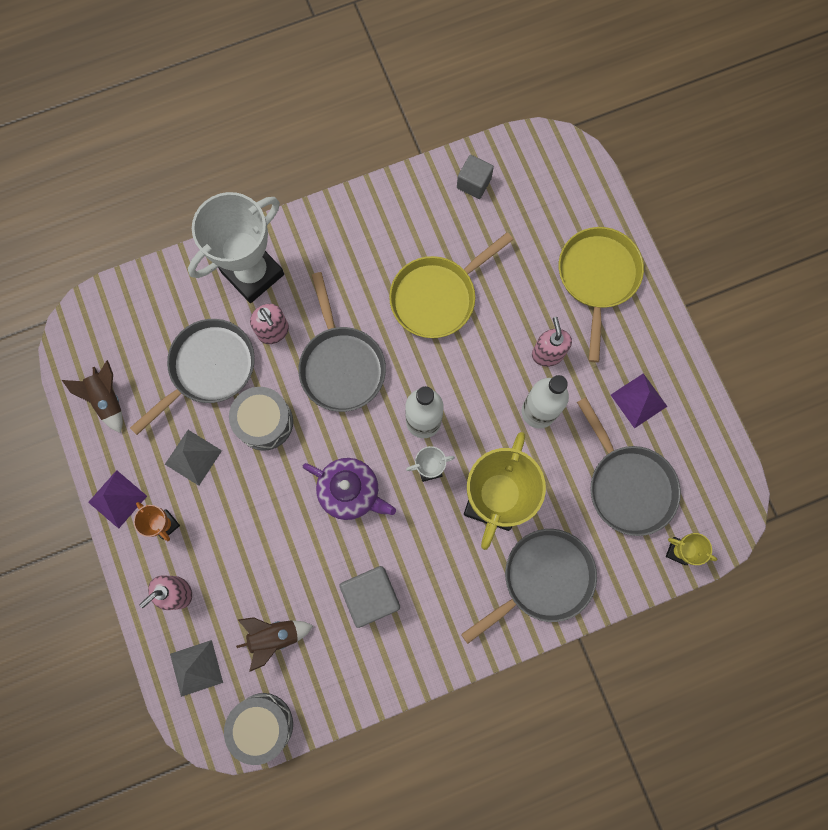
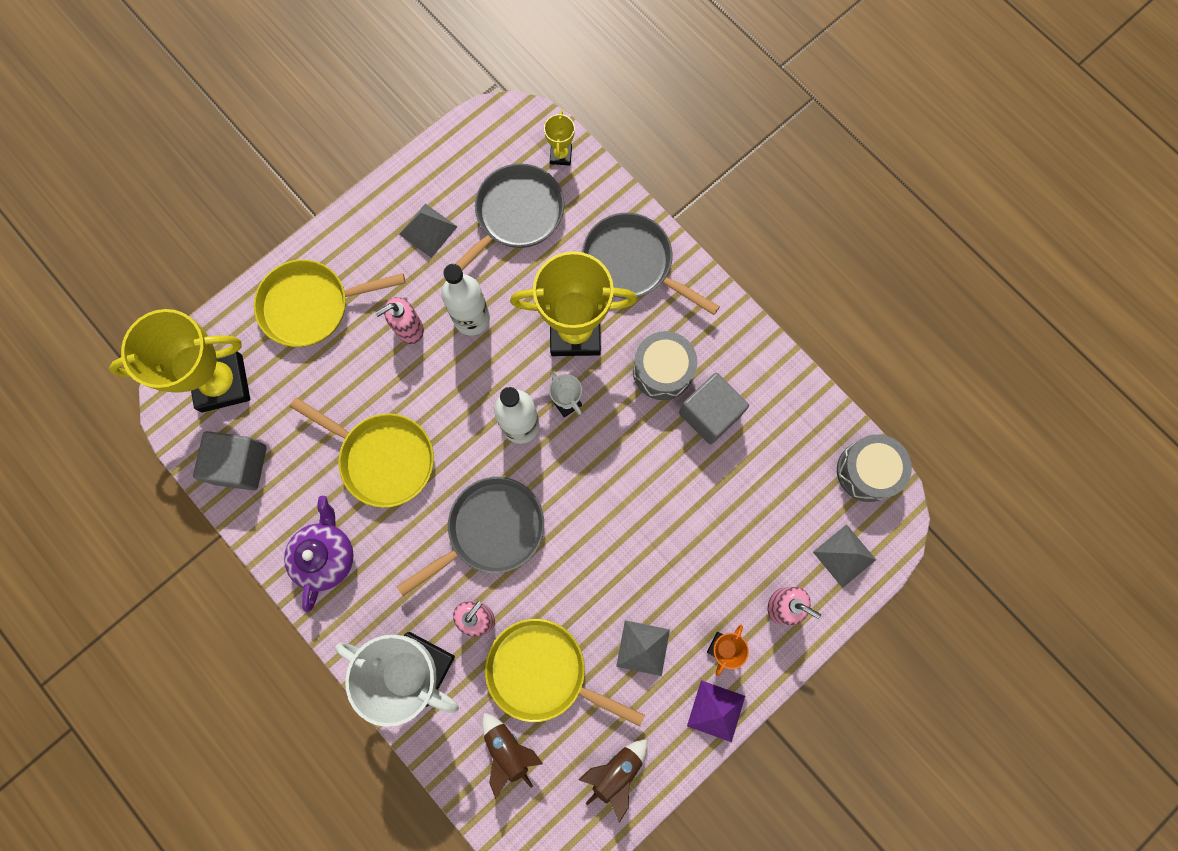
camera: 110 degrees left, 0 degrees up
(208, 369) = (543, 672): grey pan -> yellow pan
(264, 422) = (579, 587): grey drum -> grey drum (662, 370)
(274, 636) = (784, 491): brown rocket -> brown rocket (508, 749)
(350, 492) = (618, 471): purple teapot -> purple teapot (326, 556)
(474, 183) = (240, 465): grey cube -> grey cube, size x1.52
(550, 187) = (222, 383): none -> yellow trophy
(638, 400) = (428, 230): purple pyramid -> grey pyramid

